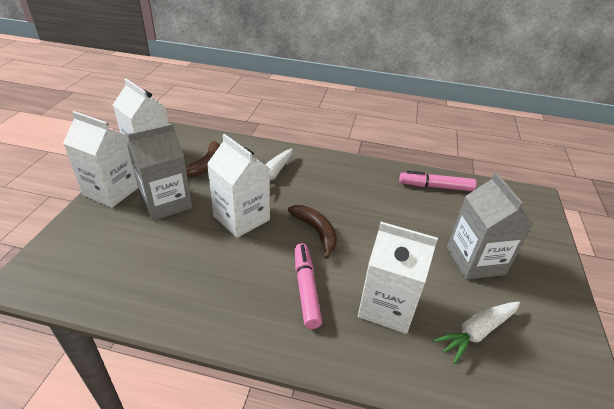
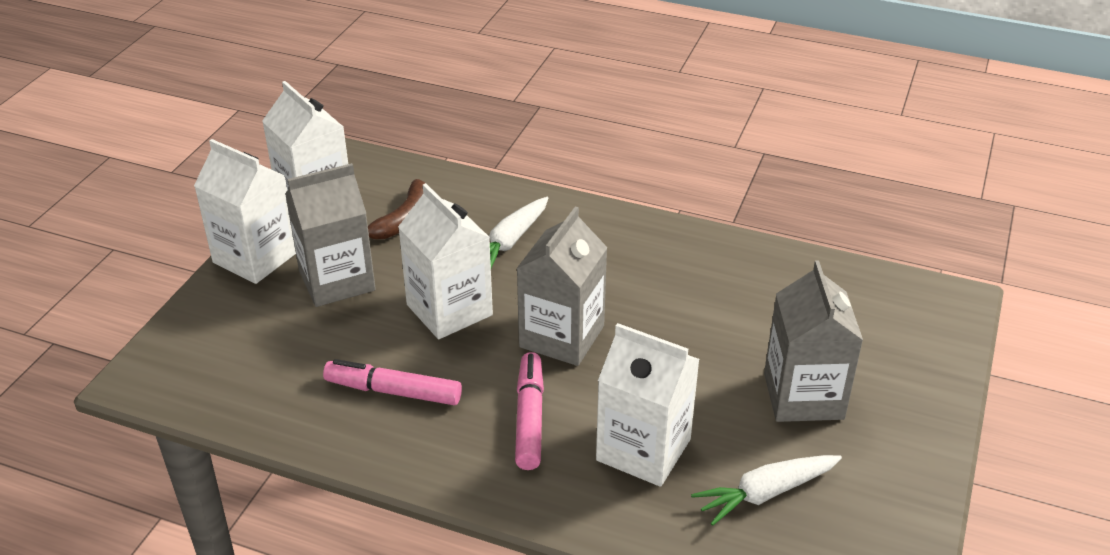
camera: 10 degrees right, 0 degrees up
(316, 231) = (562, 336): brown banana -> grey carton
(435, 187) = (781, 274): pink marker -> pink marker (393, 391)

